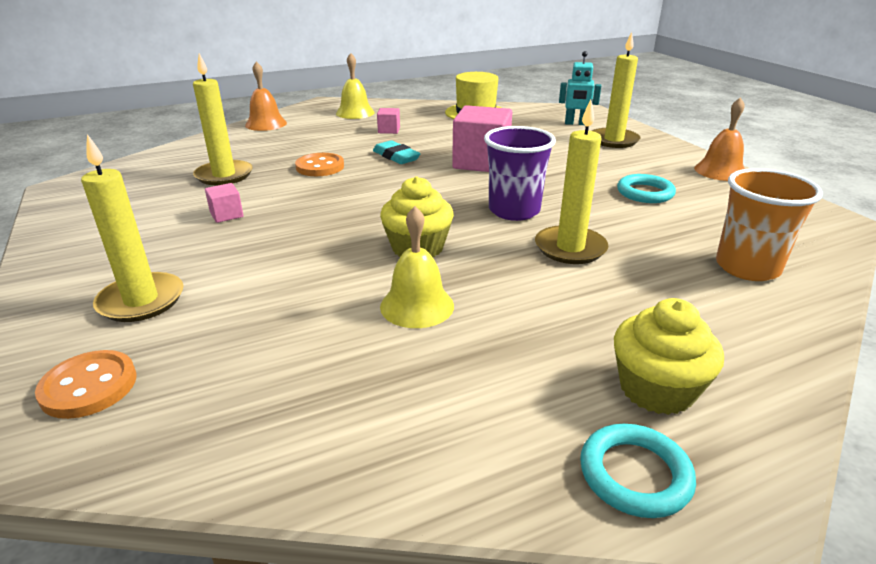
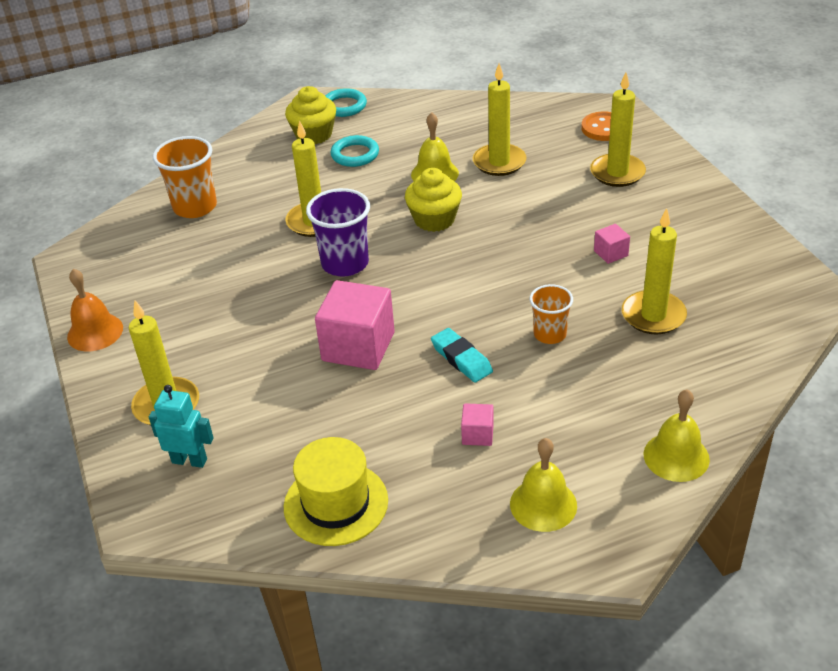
camera: 175 degrees left, 10 degrees up
(266, 124) = (676, 456): orange bell -> yellow bell
(312, 322) = (499, 162): none -> yellow candle
(320, 167) = (550, 334): orange button -> orange cup
(645, 193) = (206, 292): turquoise ring -> turquoise ring (355, 154)

